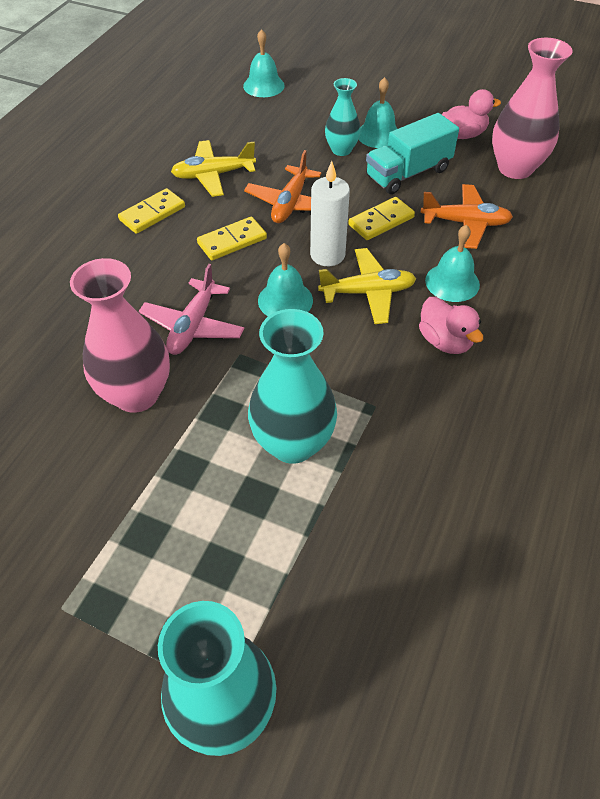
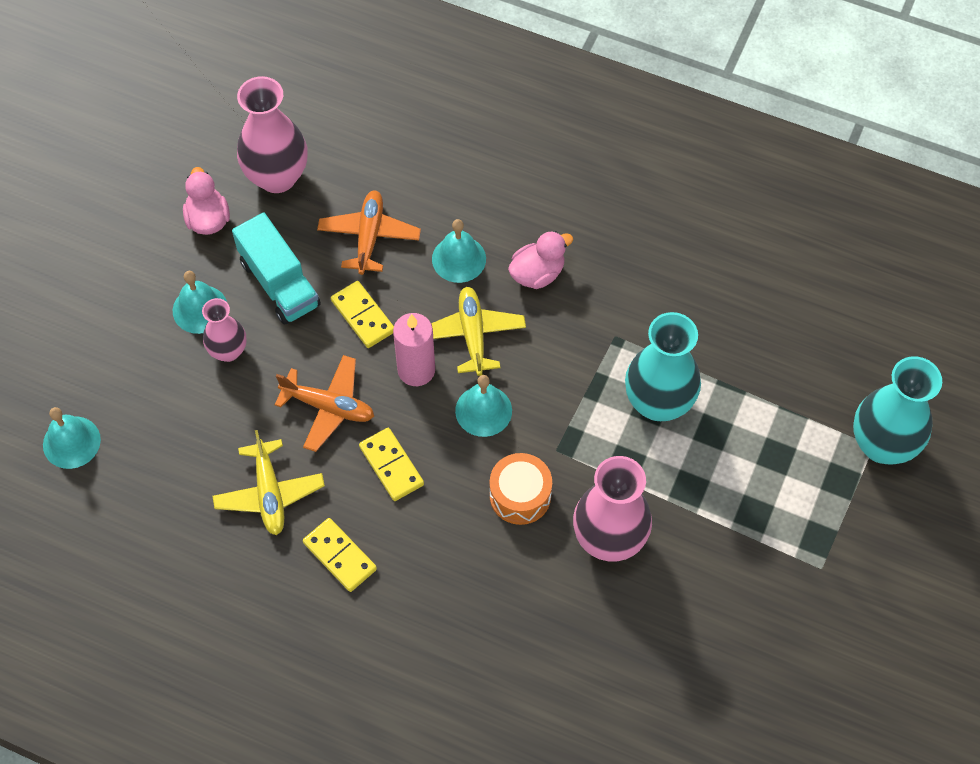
camera: 90 degrees left, 10 degrees up
(193, 326) = (520, 495): pink plane -> orange drum
(327, 255) = (416, 370): white candle -> pink candle
(341, 150) = (228, 351): turquoise vase -> pink vase

